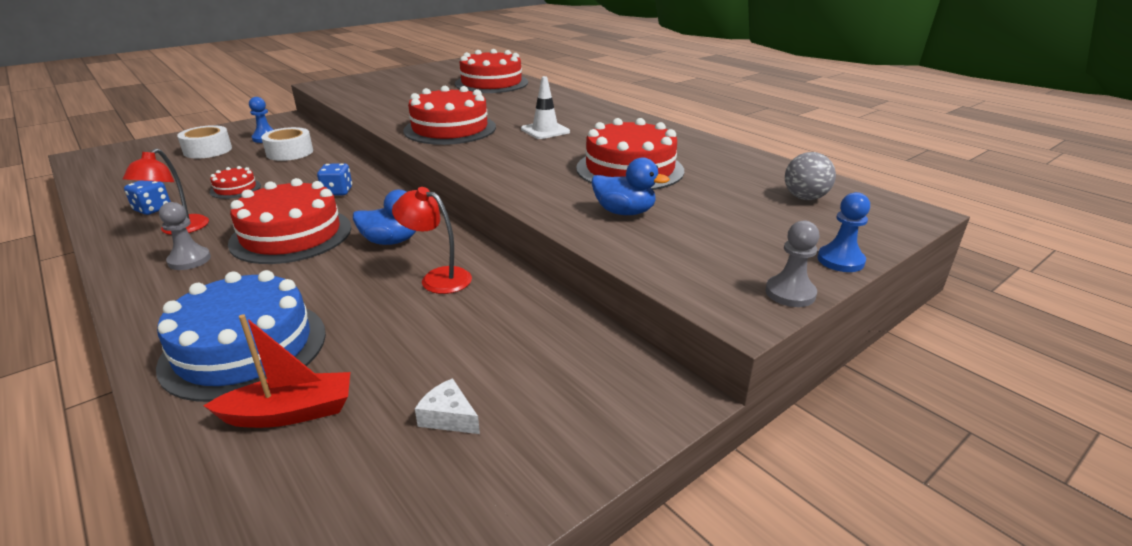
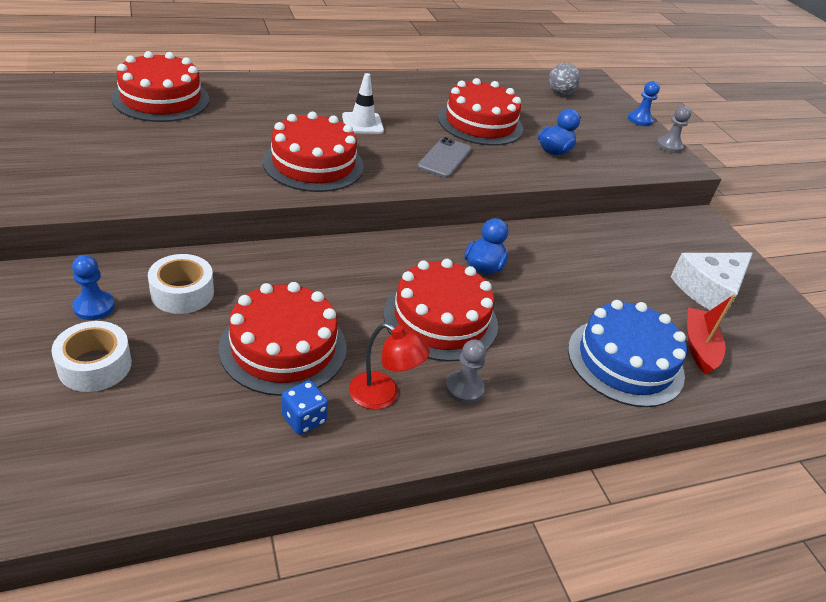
camera: 75 degrees left, 10 degrees up
(235, 189) = (283, 347): red cake -> red cake, size x2.13
(337, 192) = (349, 277): blue dice -> none
(437, 278) = (555, 259): red lamp -> none
(448, 417) = (709, 290): white cheese -> white cheese, size x2.20
(524, 166) = (445, 158): none -> grey phone

